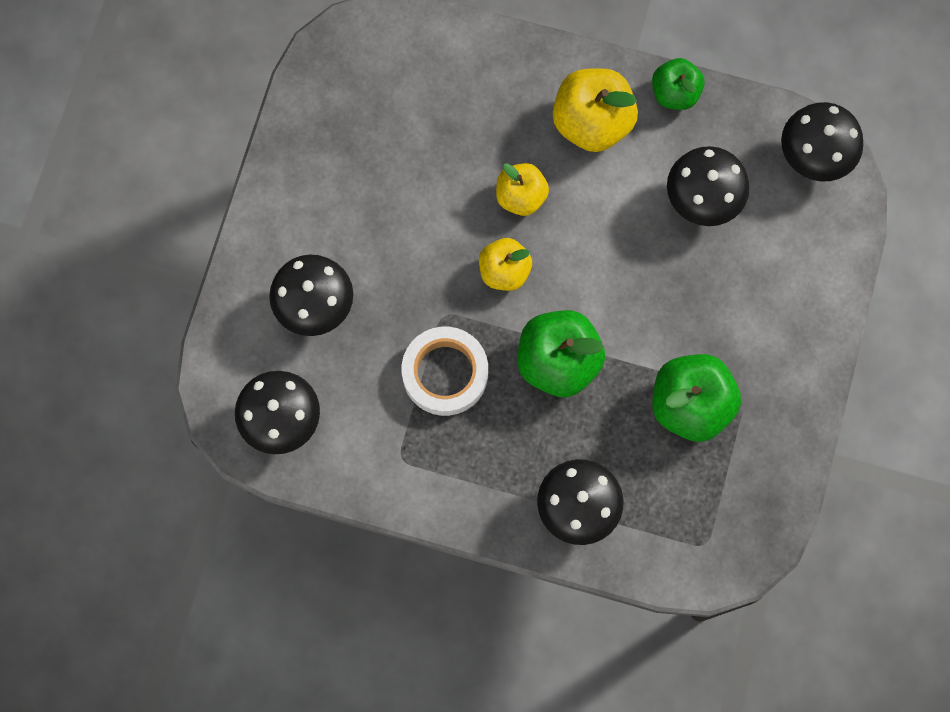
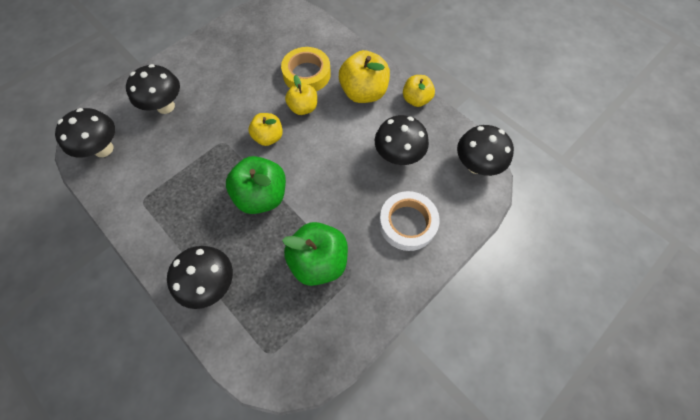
camera: 30 degrees right, 10 degrees down
(445, 373) = (200, 170): white tape -> white tape (407, 223)
(486, 135) = (306, 74): none -> yellow tape
(675, 93) = (416, 100): green apple -> yellow apple

